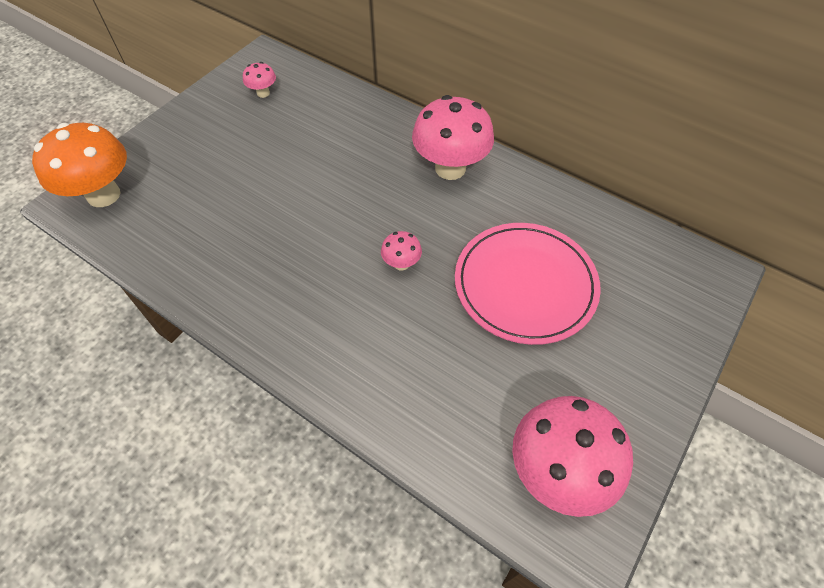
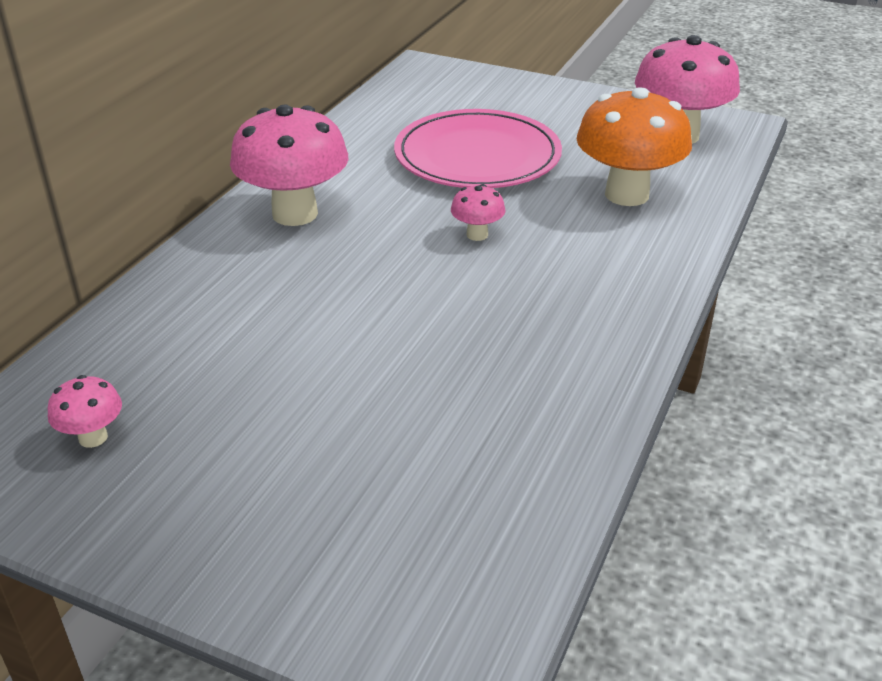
camera: 100 degrees left, 20 degrees down
(103, 195) = (427, 608): orange mushroom -> orange mushroom (627, 194)

